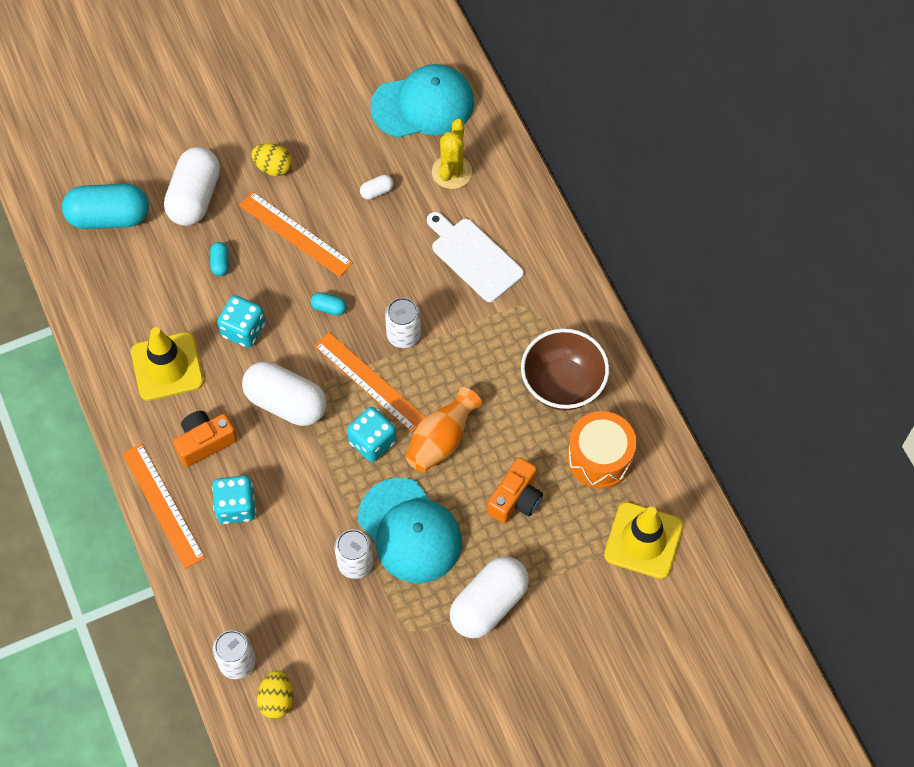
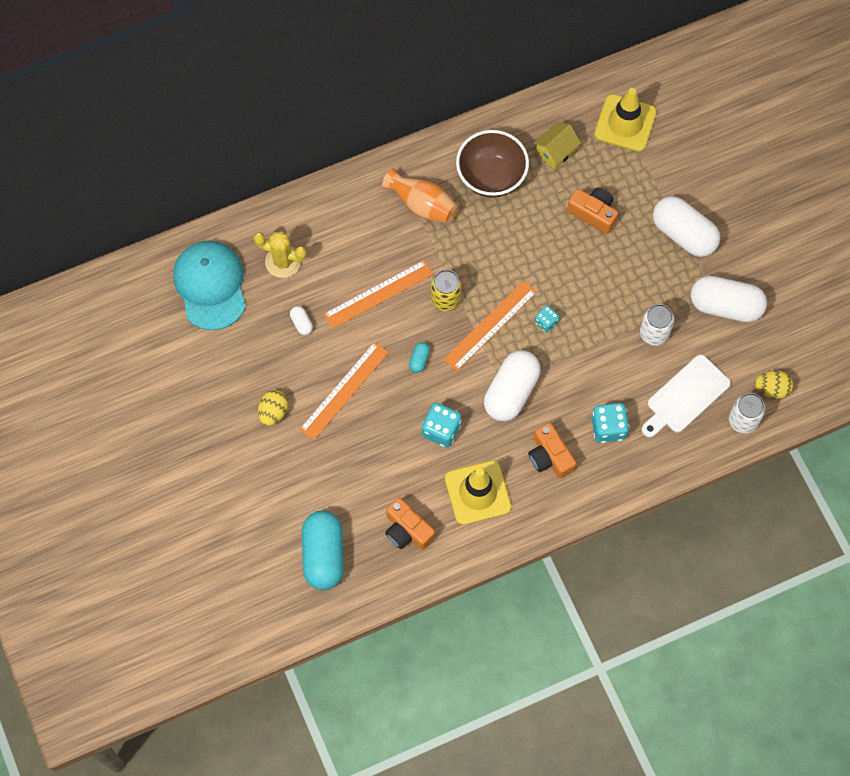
camera: 90 degrees left, 5 degrees up
(129, 296) = (407, 530): none -> orange camera
(163, 505) = (609, 487): orange ruler -> orange ruler (378, 294)
(195, 197) = (303, 479): white capsule -> white capsule (725, 306)
(220, 263) = (373, 453): turquoise capsule -> none
(372, 442) = (546, 322): turquoise dice -> turquoise dice, size x0.59
(403, 335) = (445, 299): white can -> yellow can
(410, 531) = (624, 292): turquoise cap -> none
(441, 440) = (543, 269): orange vase -> orange vase (422, 204)
(474, 257) = (370, 244): white cutting board -> white cutting board (685, 397)
(600, 458) = (555, 152): orange drum -> yellow house

